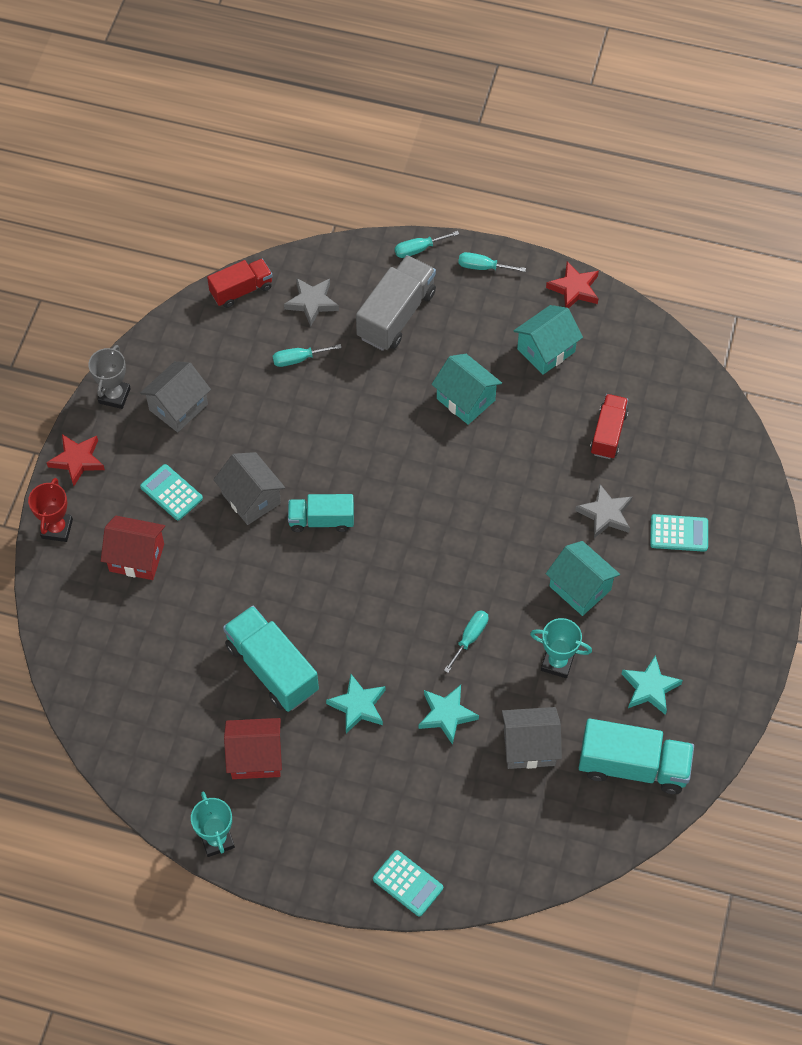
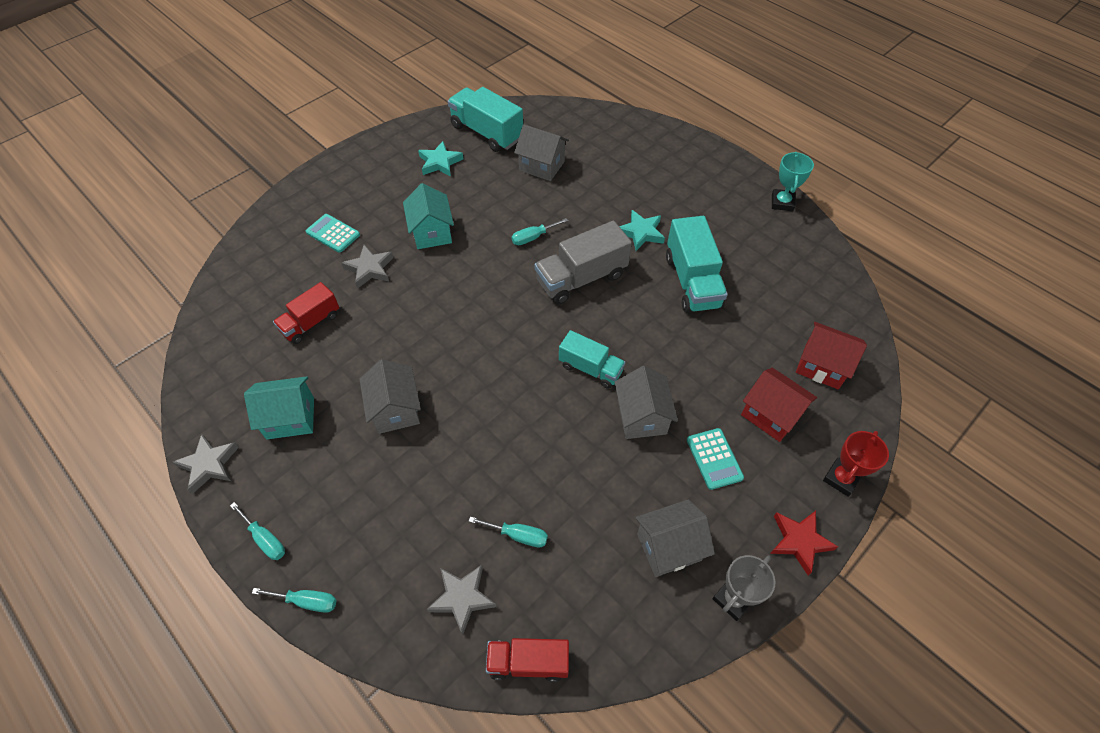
camera: 150 degrees left, 5 degrees down
(255, 757) = (732, 234): red house -> red house (822, 366)
(396, 315) = (390, 531): grey truck -> grey truck (581, 278)
(408, 883) = (666, 136): turquoise calculator -> none
(446, 715) = (582, 203): turquoise star -> none
(466, 399) = (395, 409): turquoise house -> grey house
(557, 662) = (486, 199): turquoise trophy -> none
(574, 289) = (209, 465): red star -> grey star

